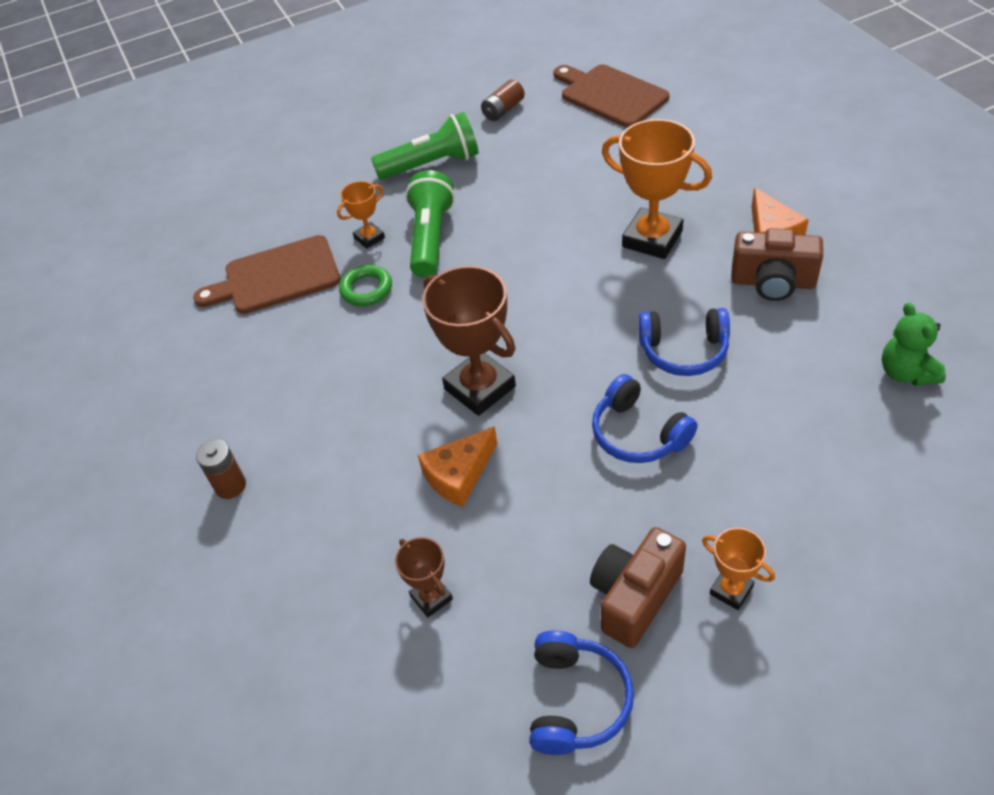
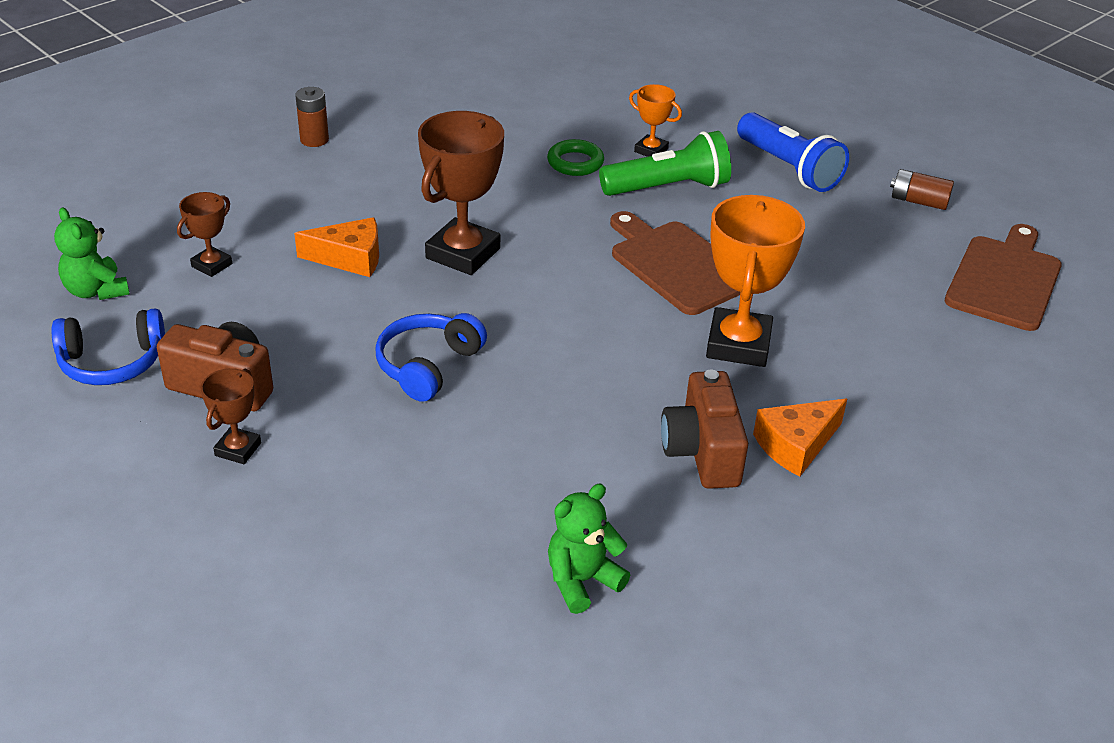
camera: 65 degrees right, 10 degrees down
(277, 277) = (572, 109): brown cutting board -> brown cutting board (677, 265)
(432, 164) = (789, 168): green flashlight -> blue flashlight
(443, 716) = (96, 291): none -> green teddy bear
(459, 475) = (350, 258): orange cheese -> orange cheese turned 150 degrees clockwise
(684, 351) = (559, 387): blue headphones -> none
(731, 590) = (238, 449): orange trophy -> brown trophy

